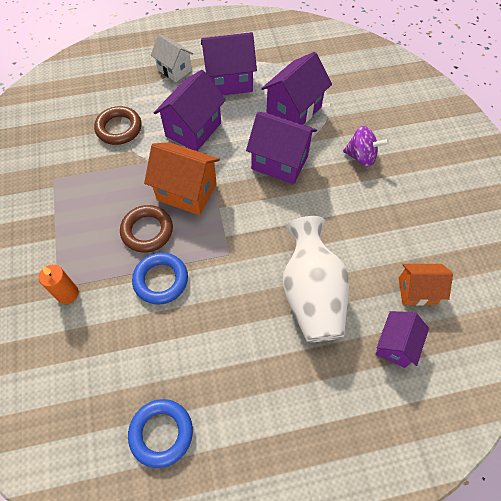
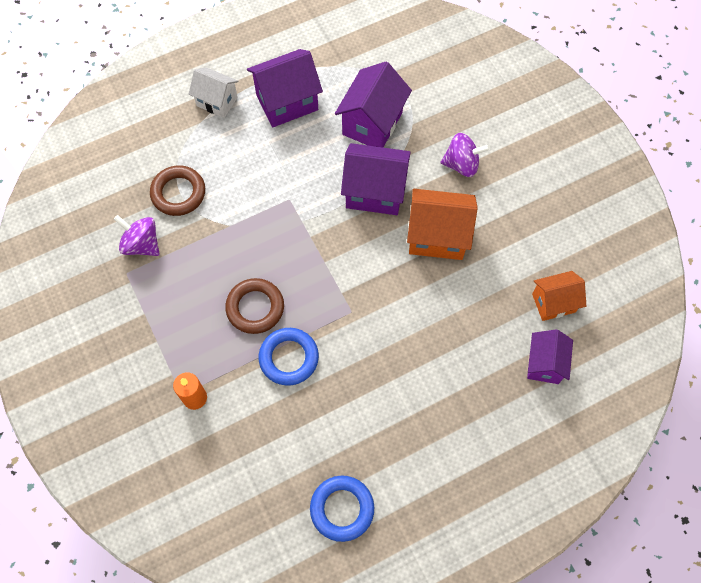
camera: 15 degrees left, 5 degrees up
(74, 160) = (142, 244): none -> purple spinning top
(187, 192) = (283, 252): orange house -> orange house (437, 236)
(193, 129) = (265, 174): purple house -> none
(311, 294) = (449, 333): white vase -> none

